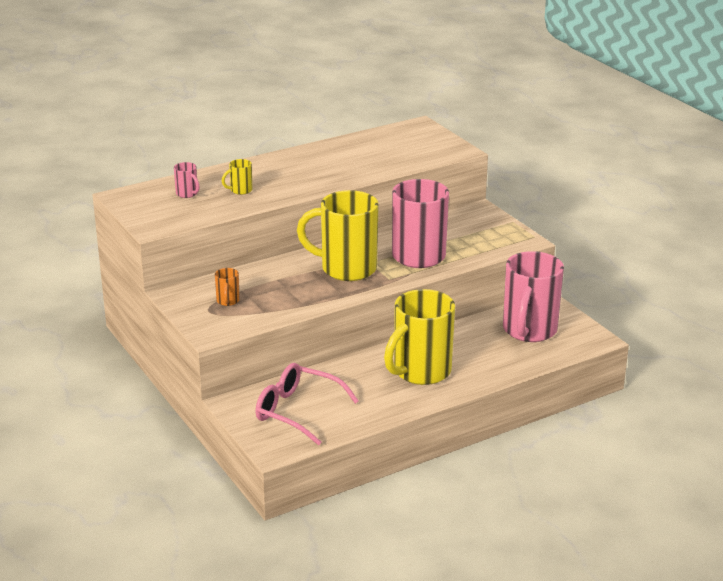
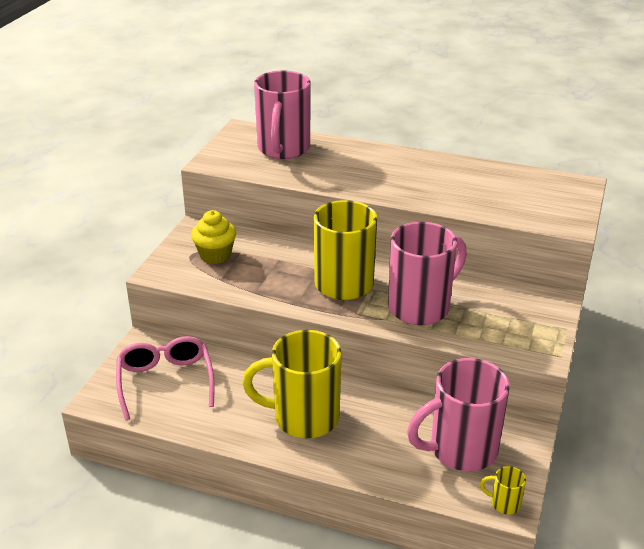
camera: 50 degrees right, 5 degrees up
(187, 194) = (283, 149): pink mug -> pink mug, size x2.46
(228, 301) = (215, 255): orange mug -> yellow cupcake
(240, 190) = (322, 166): yellow mug -> yellow mug (504, 503)

